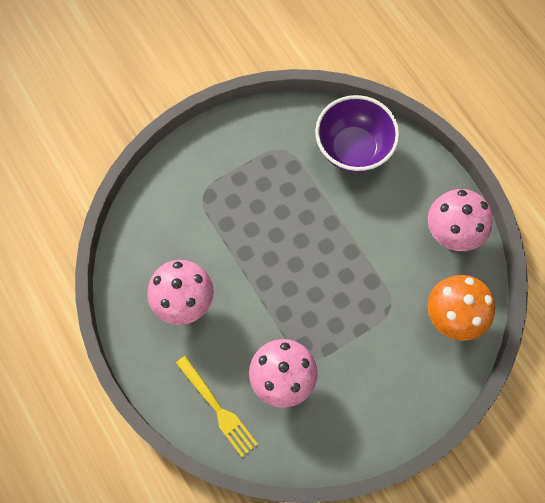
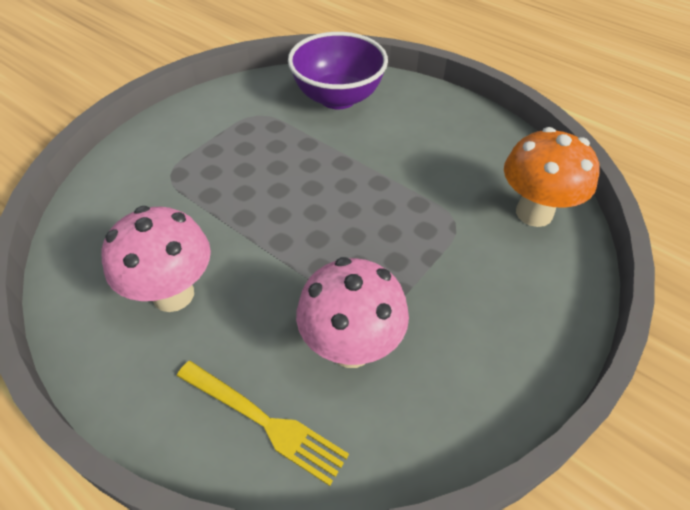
camera: 20 degrees left, 20 degrees down
(451, 234) = (483, 140): pink mushroom -> none

